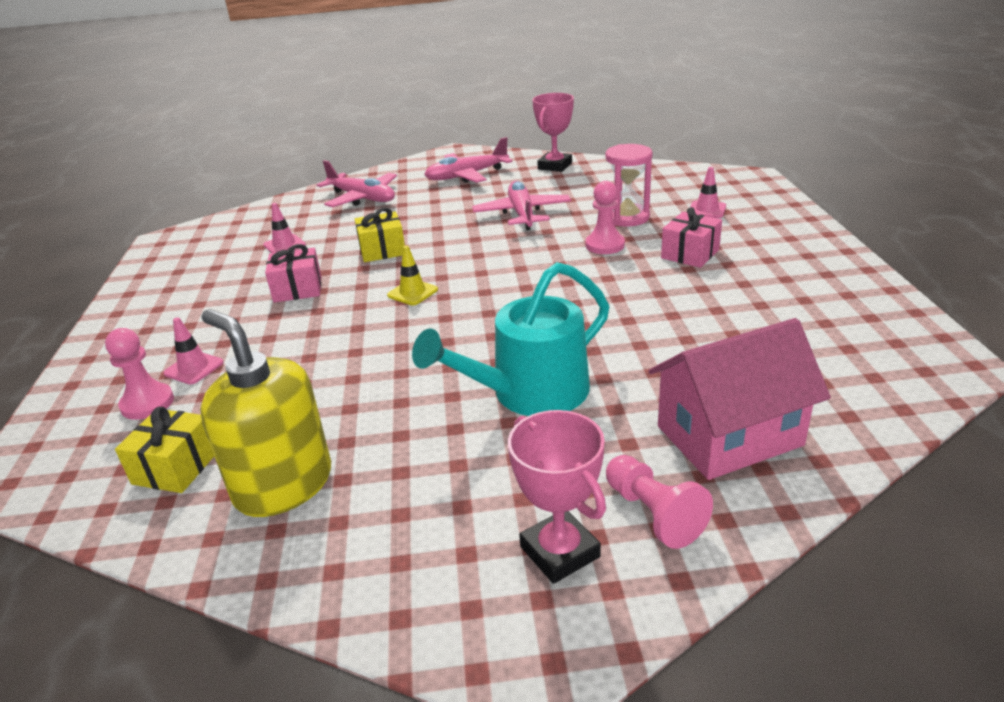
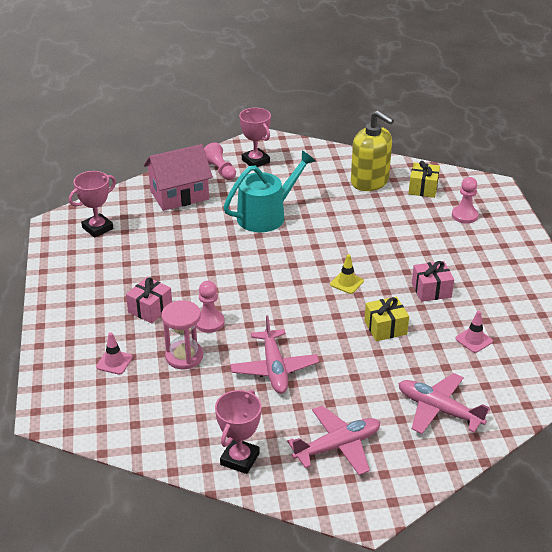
camera: 175 degrees right, 5 degrees up
(194, 368) = (456, 234): pink traffic cone -> none
(857, 357) = (97, 228): none -> pink trophy

